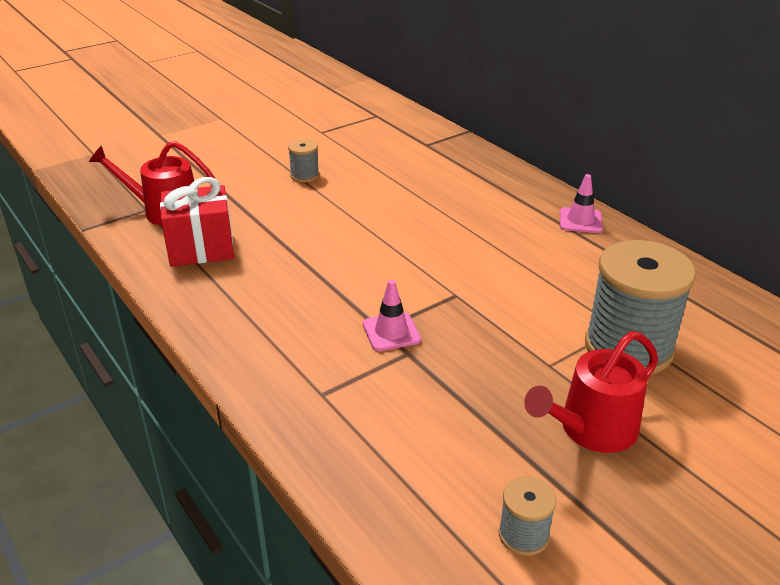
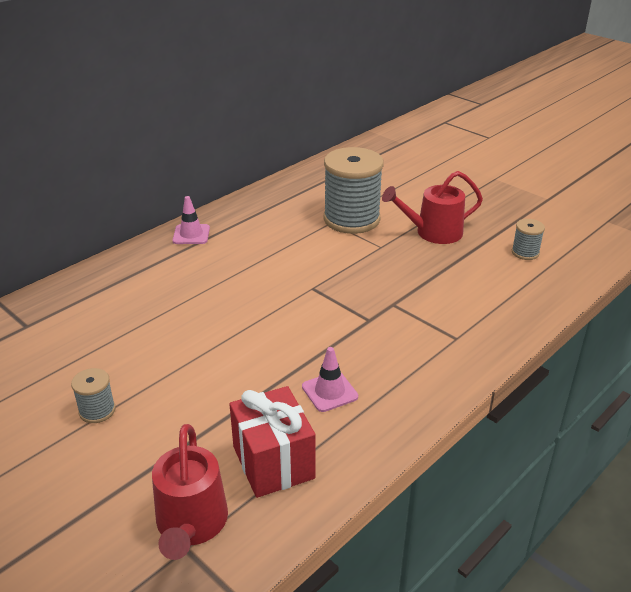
camera: 100 degrees left, 0 degrees up
(391, 332) = (372, 314): pink traffic cone -> pink traffic cone (329, 392)
(592, 429) = (433, 232): red watering can -> red watering can turned 120 degrees clockwise

